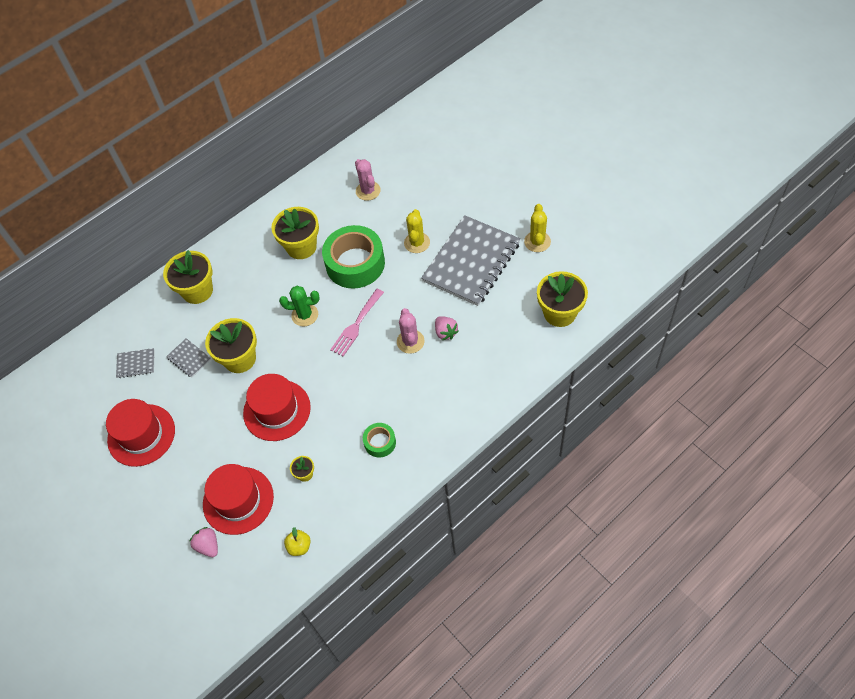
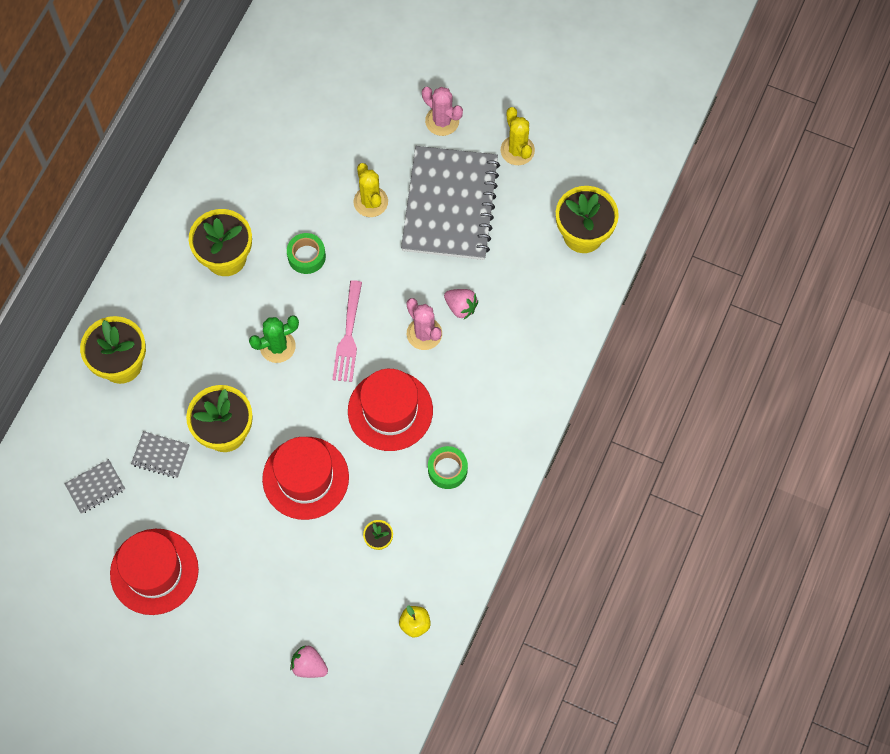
camera: 30 degrees left, 10 degrees up
(238, 500) = (316, 601): red hat -> red hat (390, 410)
(355, 263) = (306, 256): green tape -> green tape, size x0.48
(368, 191) = (273, 151): pink cactus -> pink cactus (442, 121)

